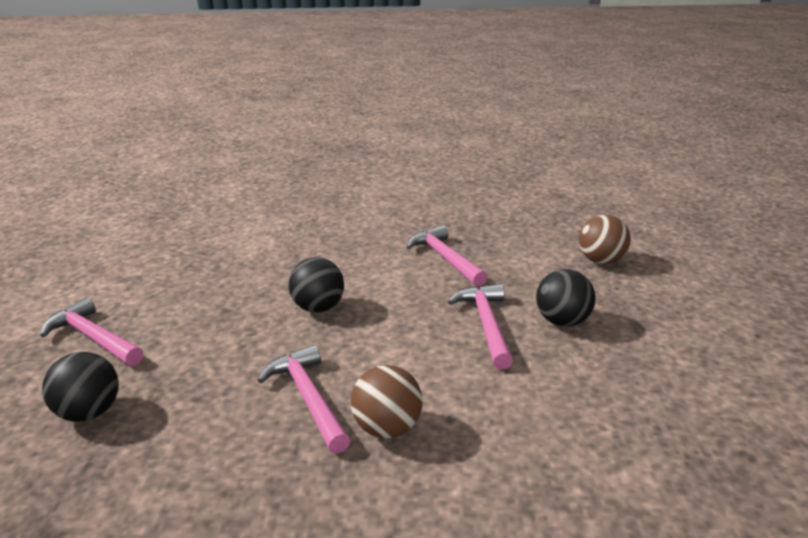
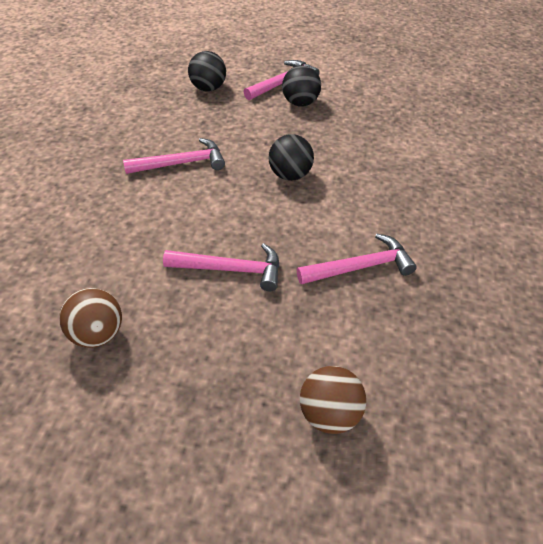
camera: 100 degrees right, 20 degrees up
(387, 428) = (135, 193): brown ball -> brown ball (97, 334)
(562, 321) = (216, 327): black ball -> black ball (300, 103)

